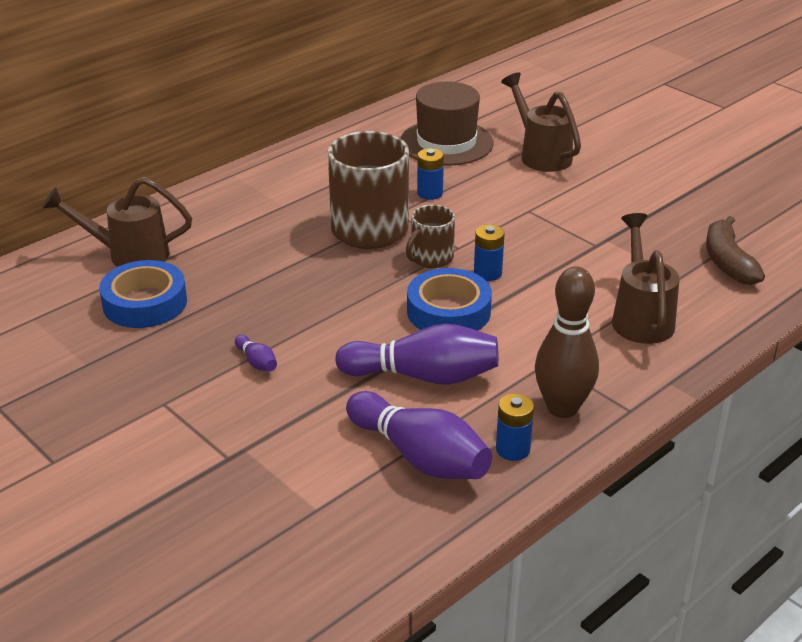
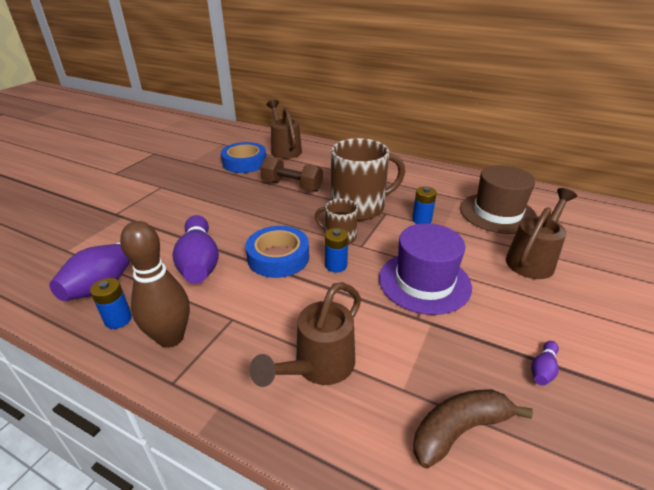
camera: 70 degrees right, 0 degrees up
(257, 362) = (201, 202): purple bowling pin -> purple bowling pin (543, 369)
(268, 270) = (292, 186): none -> brown dumbbell
(545, 225) = (424, 282): none -> purple hat
(640, 316) = (317, 367): brown watering can -> brown watering can turned 150 degrees clockwise

